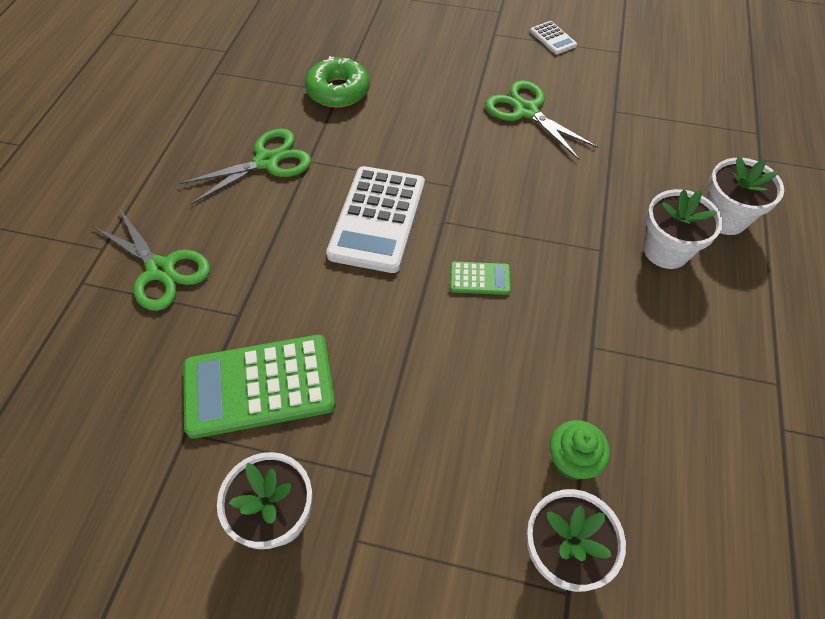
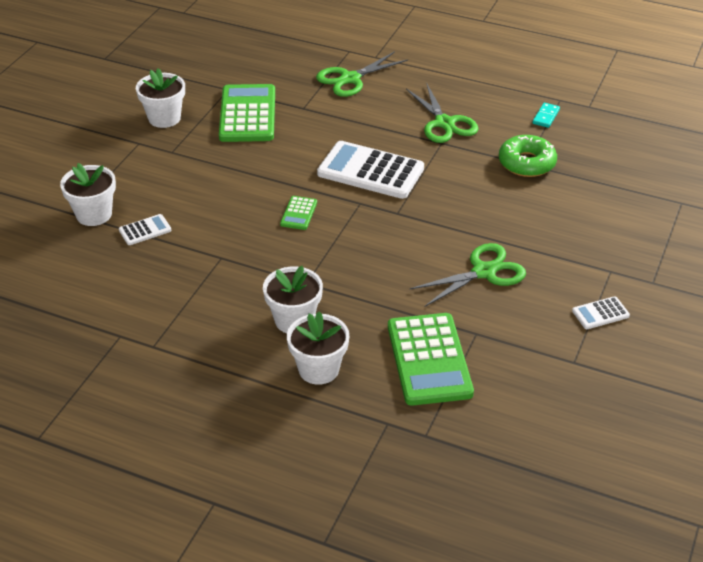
camera: 100 degrees right, 15 degrees down
(248, 80) = (546, 117): none -> turquoise domino
(572, 460) = (145, 230): green cupcake -> white calculator
(666, 138) = (429, 359): none -> green calculator

